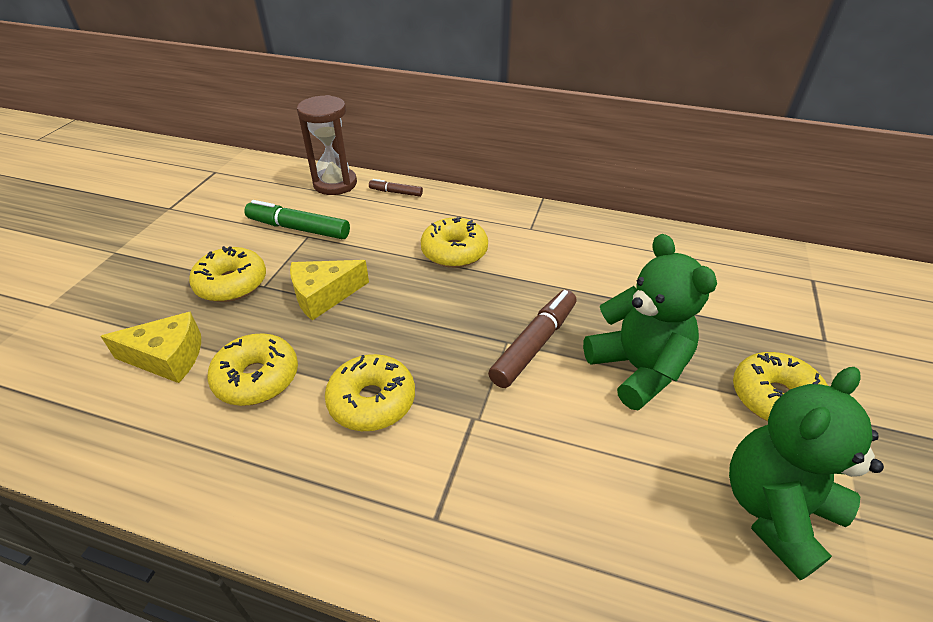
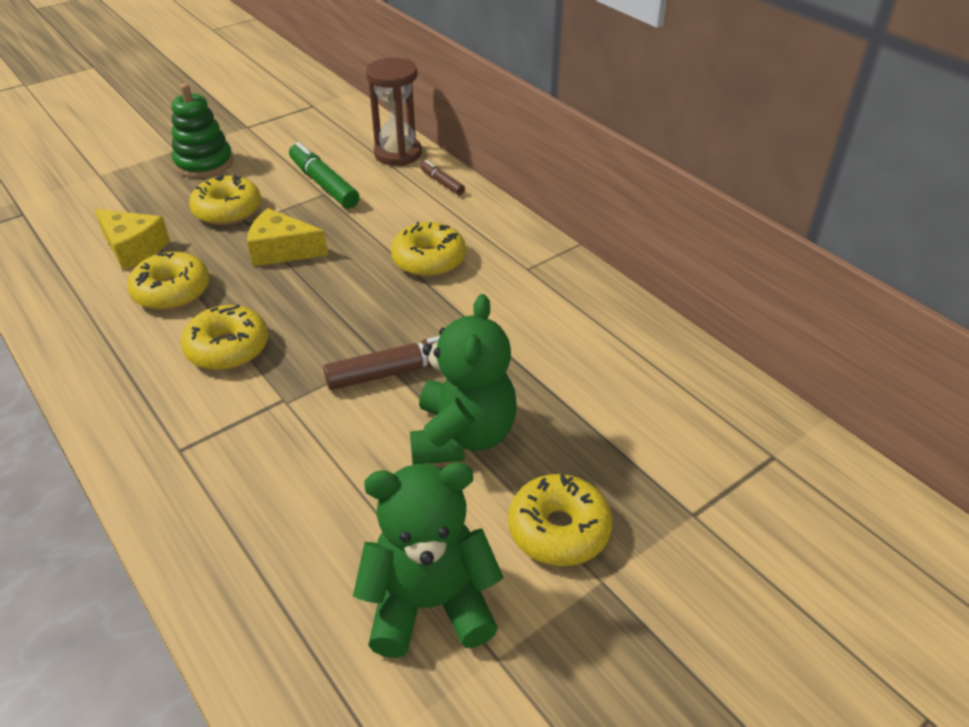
camera: 35 degrees right, 0 degrees up
(159, 253) = (204, 163): none -> green stacking toy

